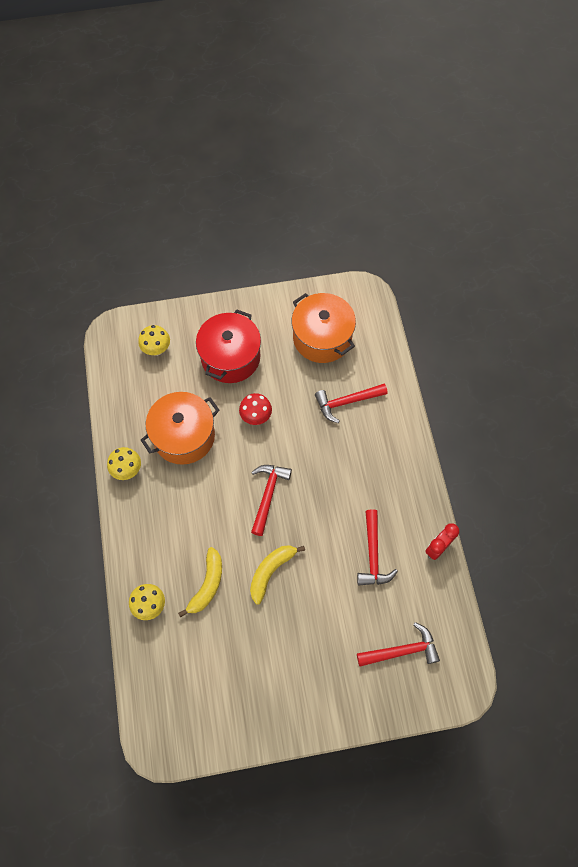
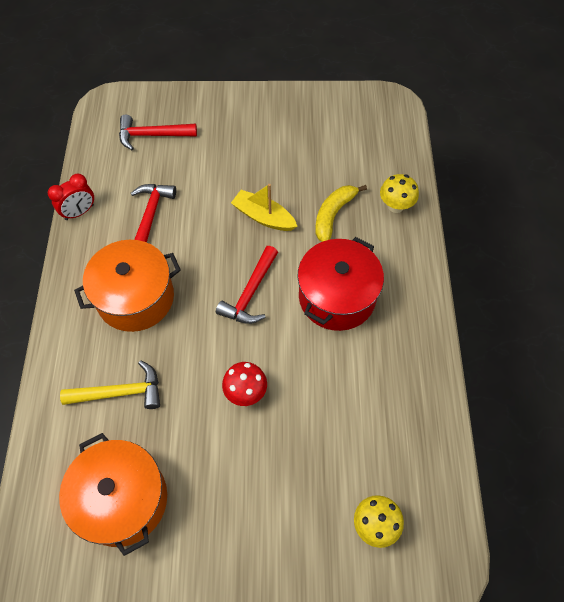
camera: 170 degrees left, 5 degrees down
(127, 470) = (420, 349): yellow mushroom -> none
(184, 436) = (345, 382): orange pot -> orange pot (135, 298)
(230, 357) = (265, 490): red pot -> red pot (337, 297)
(271, 571) = (263, 217): yellow banana -> yellow boat
(347, 402) = (120, 392): red hammer -> yellow hammer

